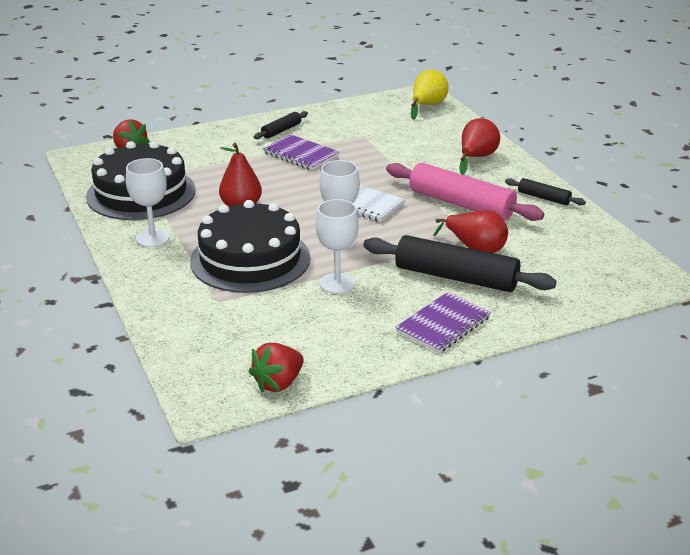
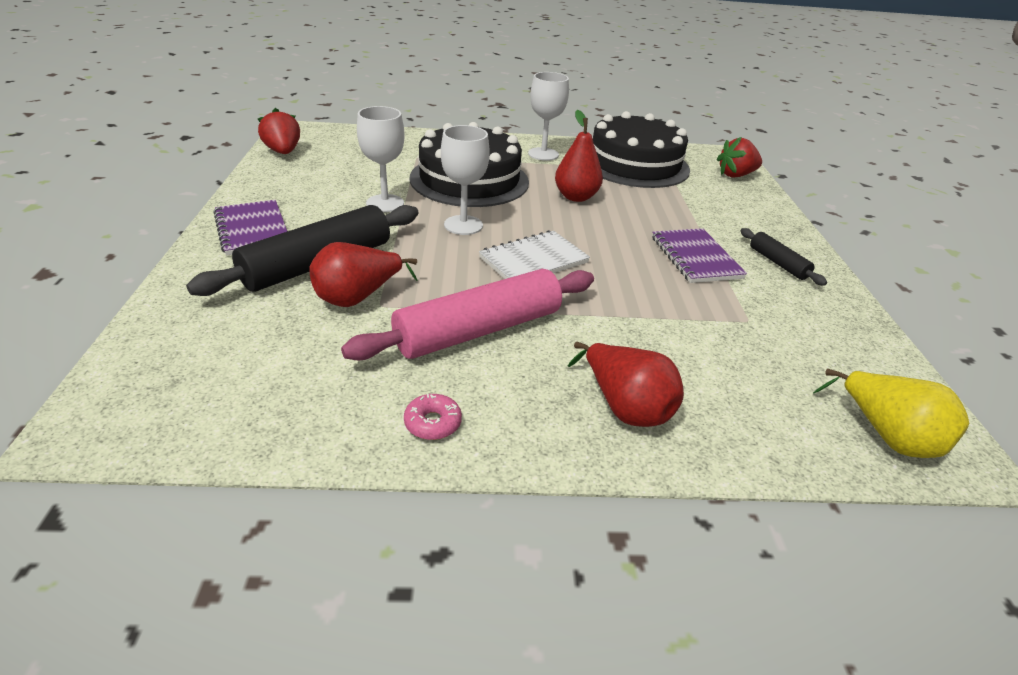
camera: 110 degrees right, 5 degrees up
(301, 154) = (695, 257): purple notebook -> purple notebook turned 75 degrees counterclockwise
(544, 198) = (433, 423): black rolling pin -> pink donut

